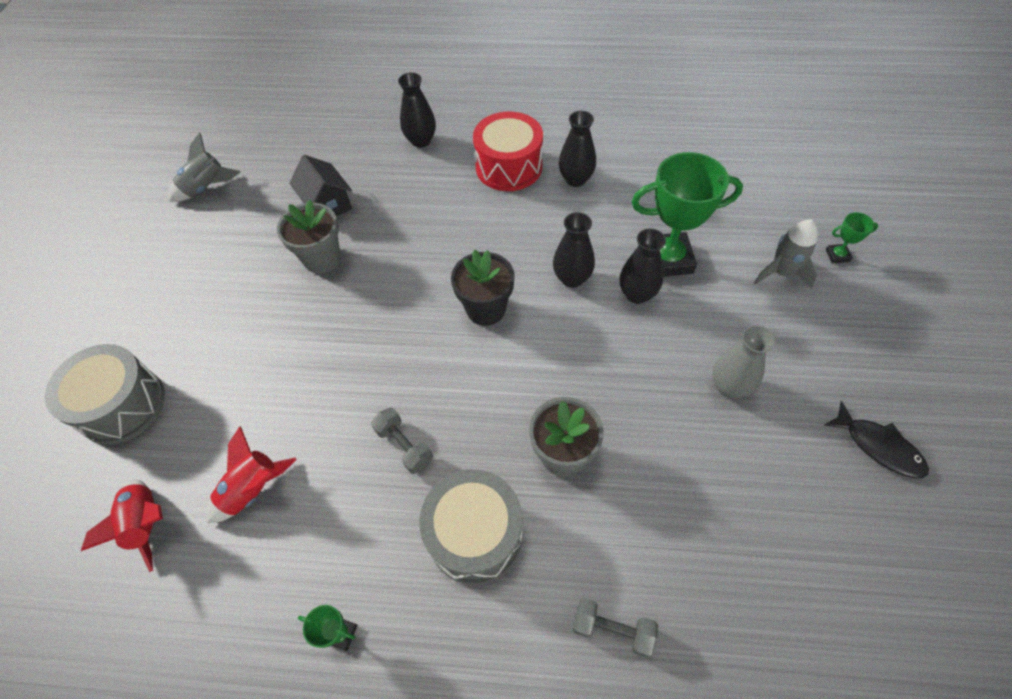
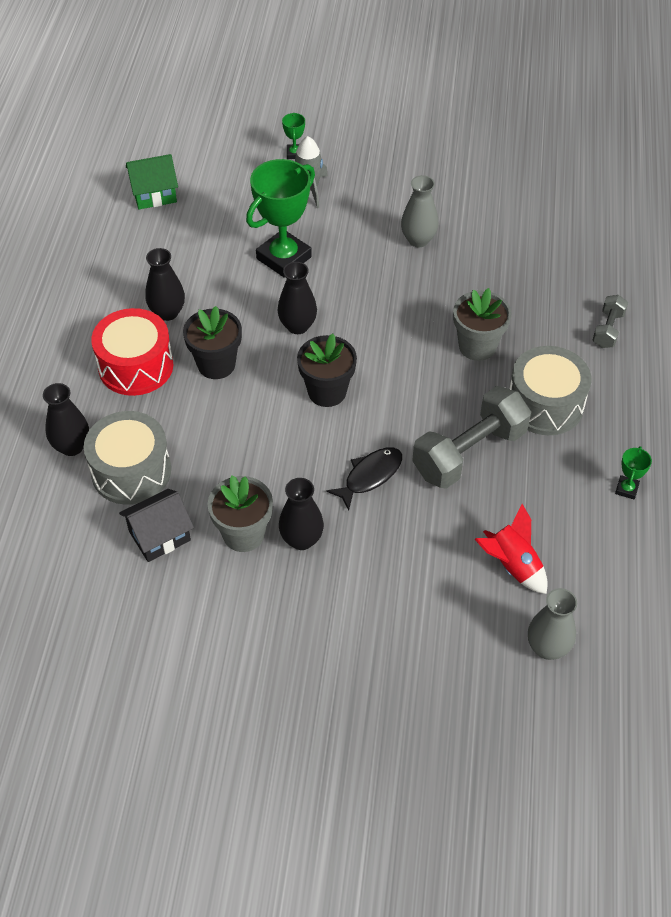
camera: 90 degrees left, 5 degrees down
(122, 405) = (422, 702): grey drum -> grey drum (131, 471)
(148, 523) = (547, 648): red rocket -> grey vase
(206, 187) = (101, 677): grey rocket -> none
(404, 446) = (469, 453): grey dumbbell -> grey dumbbell, size x2.00
(515, 220) = (216, 364): none -> black flower pot
(637, 294) = (321, 283): black vase -> black vase (301, 539)
(667, 259) = (284, 258): green trophy -> green trophy turned 45 degrees clockwise
(731, 151) = (154, 194): none -> green house
(878, 446) = (470, 172): black fish -> black fish (370, 476)

